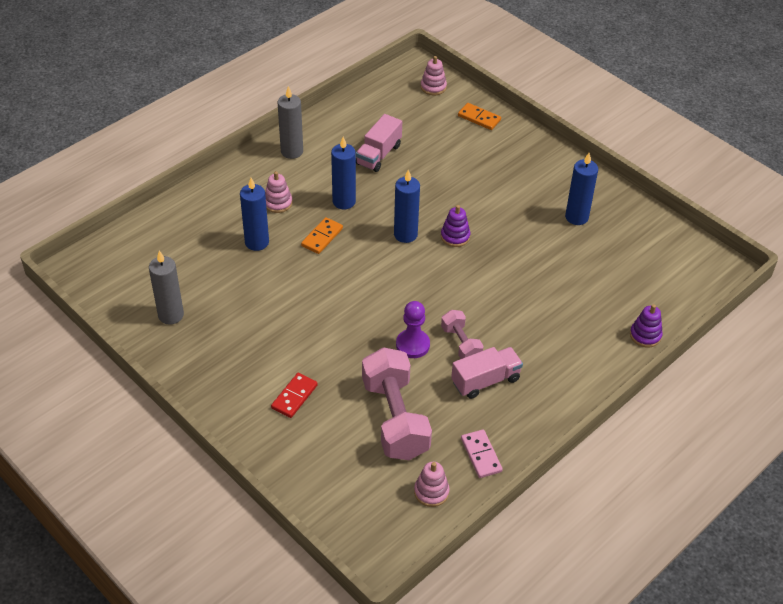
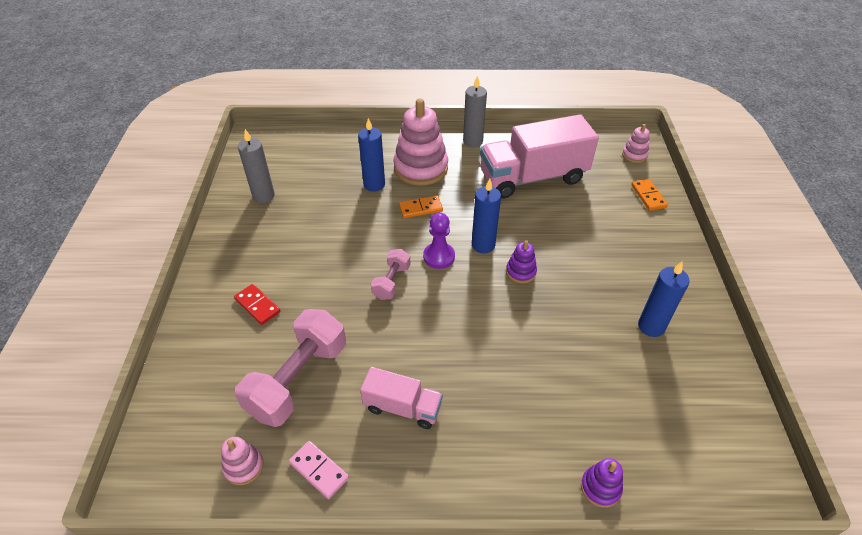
camera: 45 degrees right, 0 degrees up
(278, 203) = (420, 168): pink stacking toy -> pink stacking toy, size x2.11
(294, 396) = (257, 305): red domino -> red domino turned 60 degrees clockwise
(344, 201) = (467, 194): blue candle -> none
(378, 155) = (533, 177): pink truck -> pink truck, size x1.93
(412, 345) = (384, 331): purple pawn -> purple pawn (439, 256)
(461, 344) = (421, 360): pink dumbbell -> pink dumbbell (391, 282)
(481, 455) = (319, 470): pink domino -> pink domino turned 75 degrees counterclockwise

